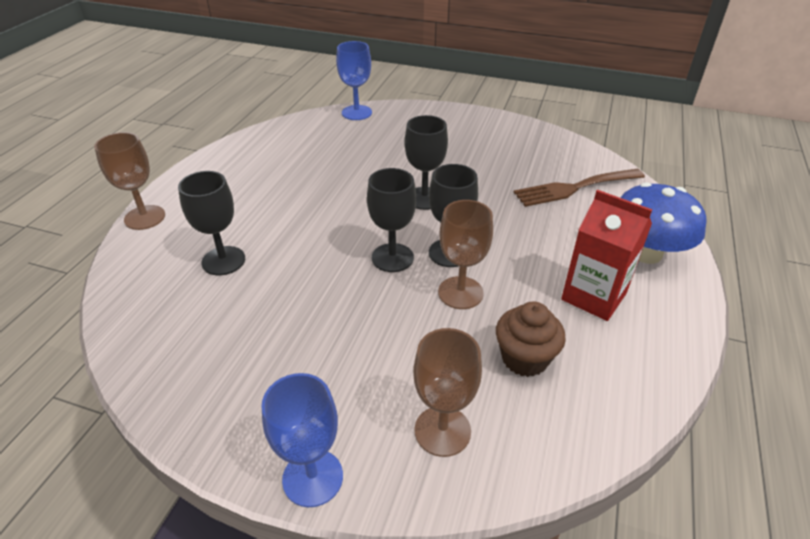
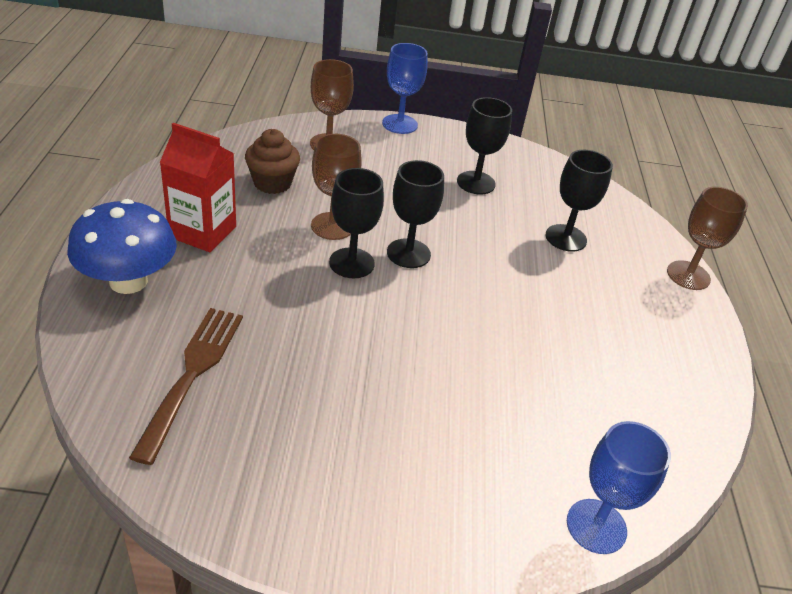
camera: 160 degrees right, 0 degrees up
(424, 198) = (400, 332): black goblet -> black goblet (476, 183)
(574, 188) = (192, 374): brown fork -> brown fork turned 45 degrees counterclockwise

